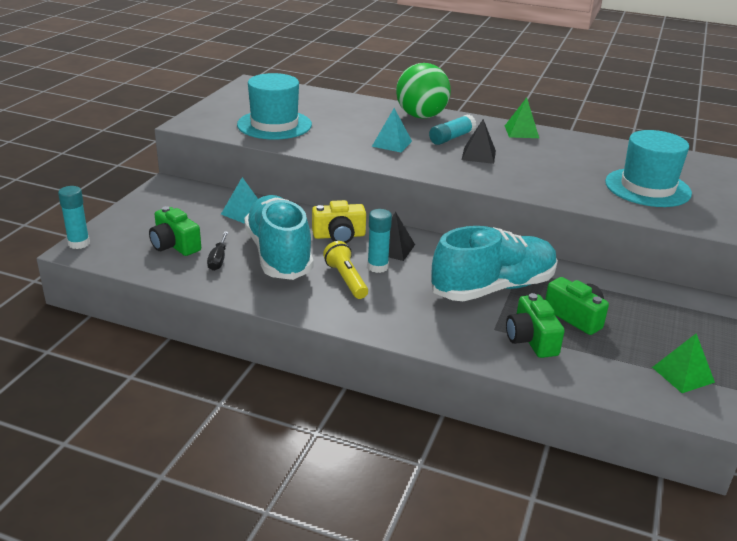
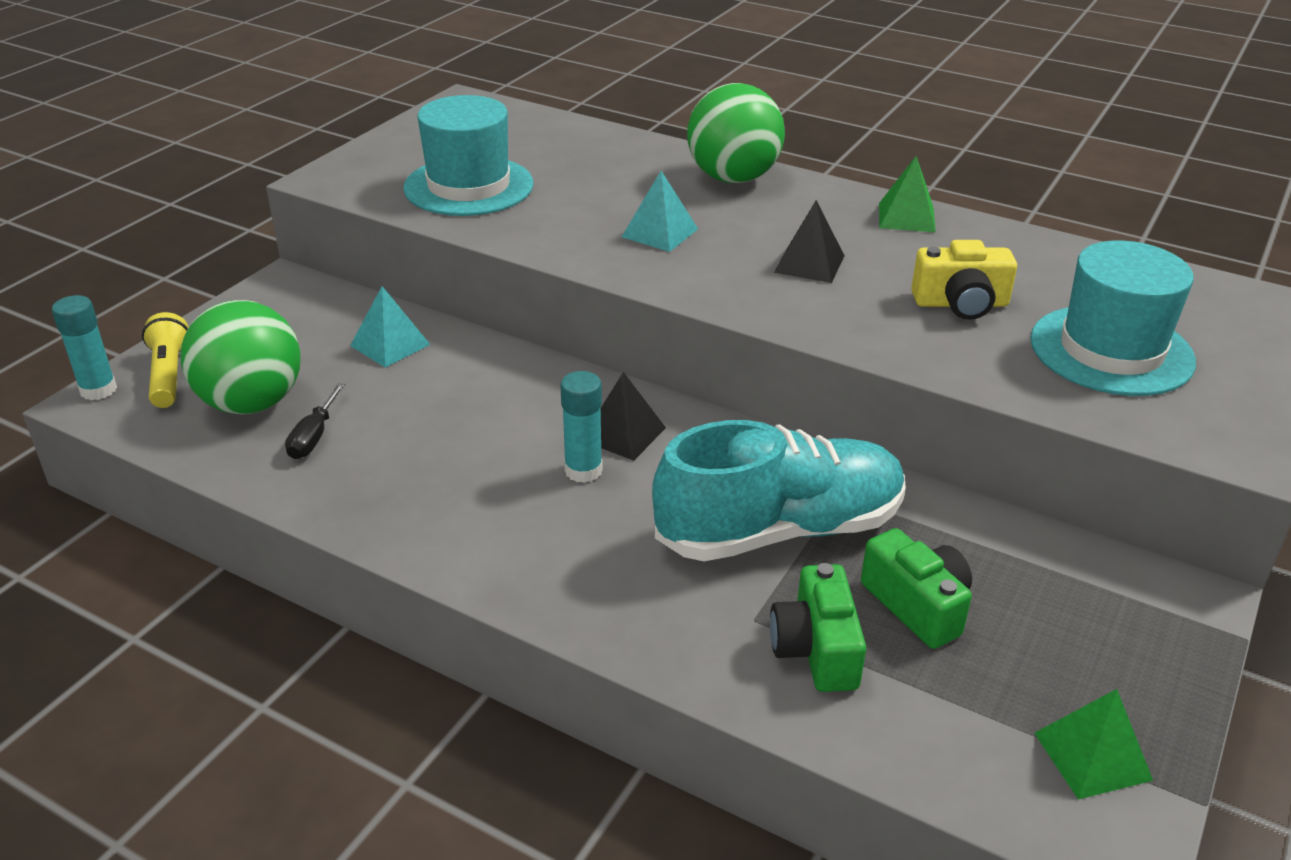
camera: 10 degrees right, 5 degrees up
(174, 245) = (252, 403): green camera -> green ball
(279, 254) = (420, 433): turquoise shoe -> none
(339, 236) = (537, 401): yellow camera -> yellow camera (961, 304)
(346, 279) = (519, 493): yellow flashlight -> yellow flashlight (169, 375)
(451, 138) = (772, 225): turquoise glue stick -> none

